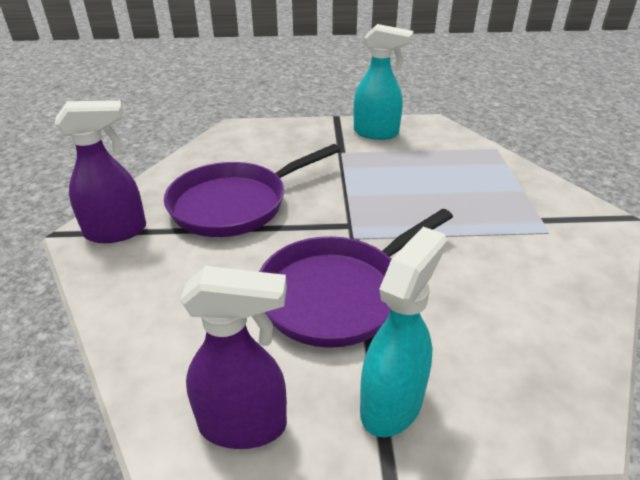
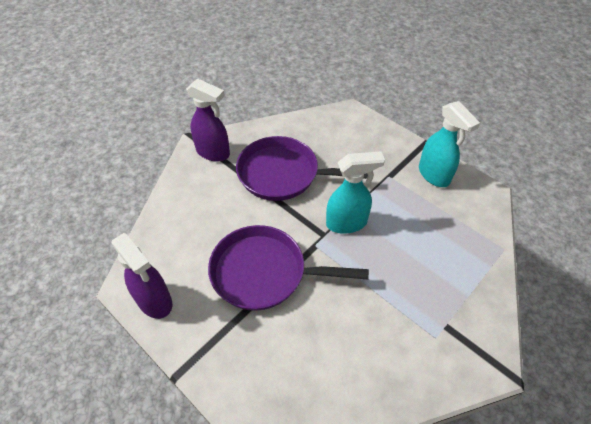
camera: 45 degrees right, 15 degrees up
(392, 403) = (216, 348): turquoise spray bottle -> turquoise spray bottle (347, 223)

